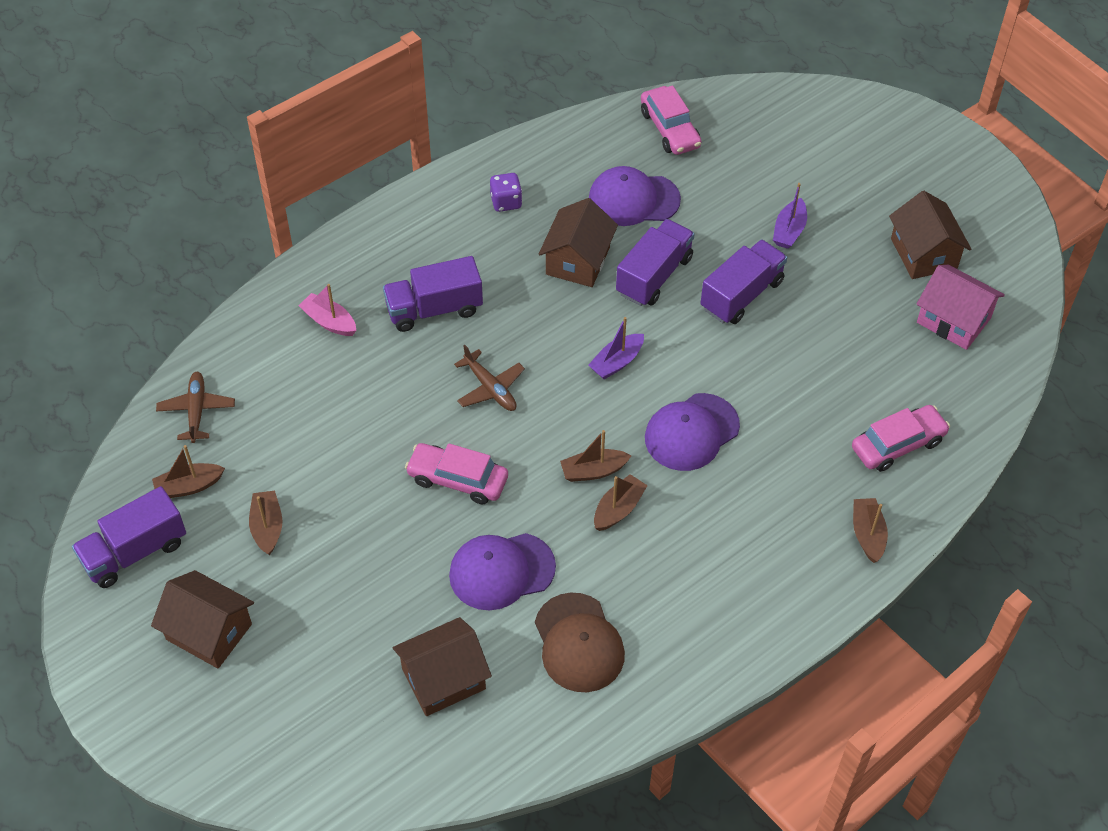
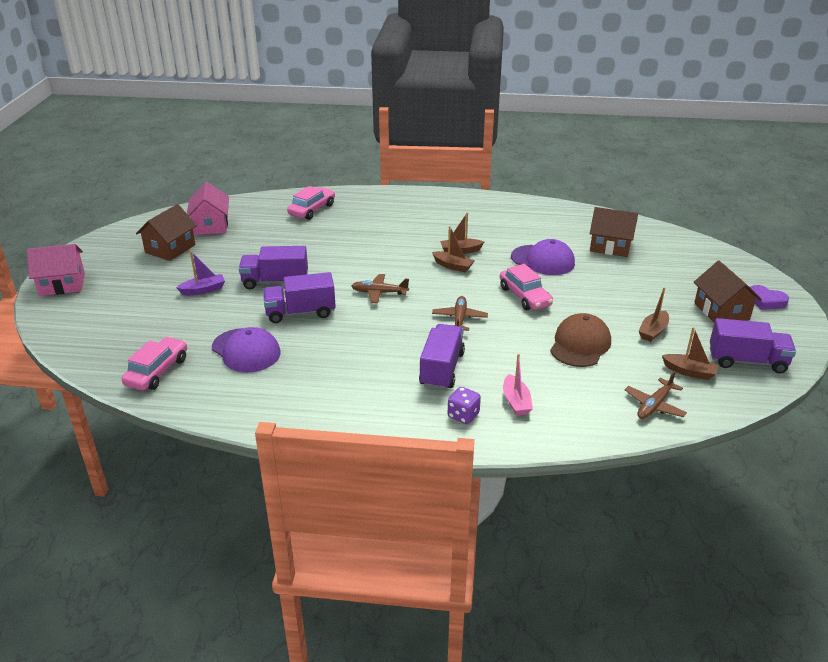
camera: 135 degrees left, 20 degrees down
(163, 702) = (766, 301): none -> purple heart
(434, 309) = (442, 369): purple truck -> purple truck turned 105 degrees counterclockwise
(506, 202) = (316, 397): purple dice -> purple dice (463, 415)
(578, 261) = (326, 342): brown house -> none
(579, 643) = (535, 228): brown cap -> brown cap (580, 344)
(616, 362) = (379, 293): purple boat -> brown plane
(691, 432) = (387, 254): purple cap -> none
(867, 534) = (371, 198): brown boat -> none
(898, 445) = (312, 210): pink car -> pink car turned 105 degrees clockwise
(923, 137) = (62, 284): none -> pink house

